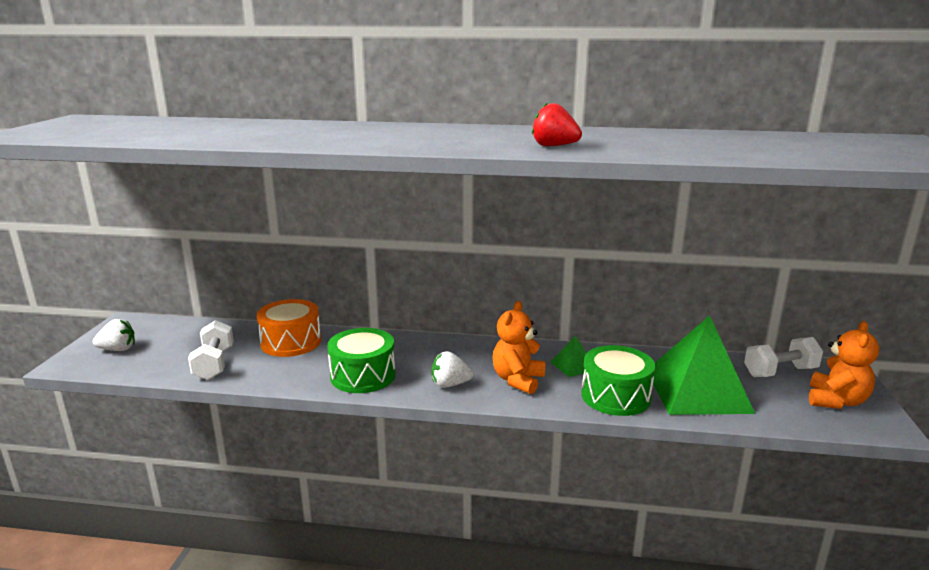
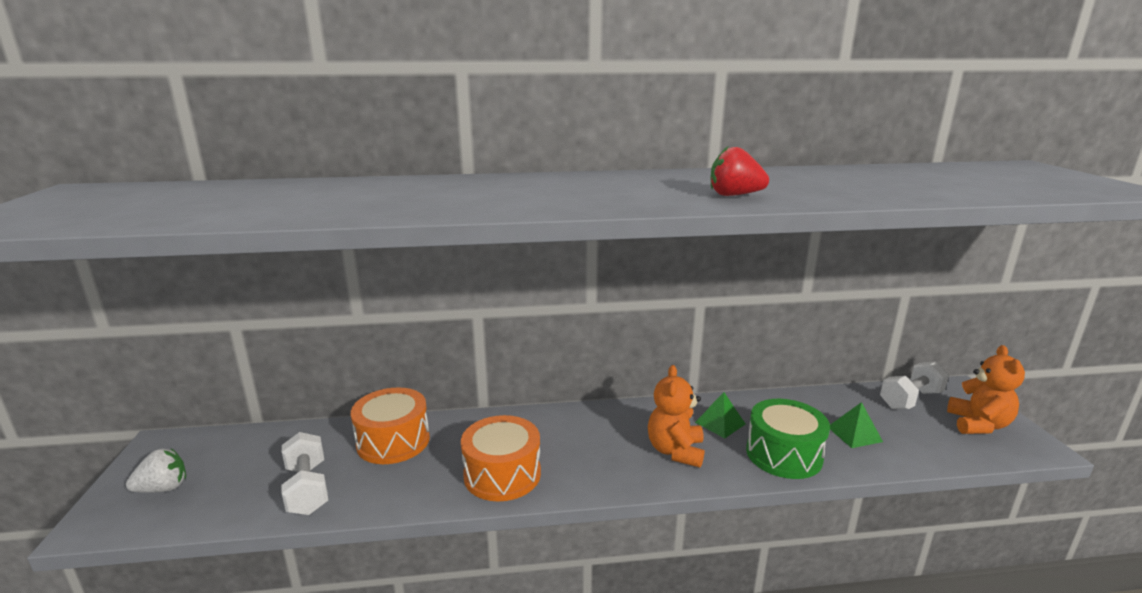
camera: 15 degrees left, 0 degrees up
(363, 375) = (502, 474): green drum -> orange drum
(450, 384) = (607, 469): white strawberry -> none
(697, 390) = (854, 434): green pyramid -> green pyramid, size x0.43

